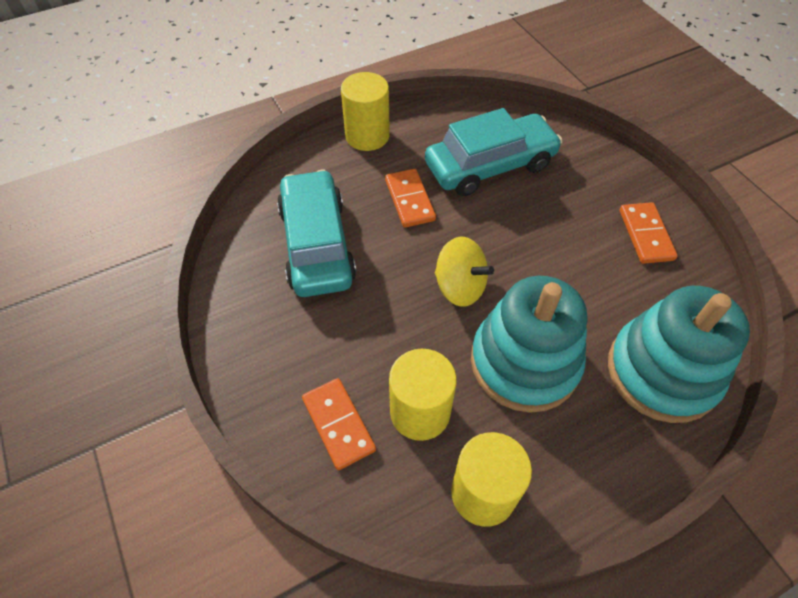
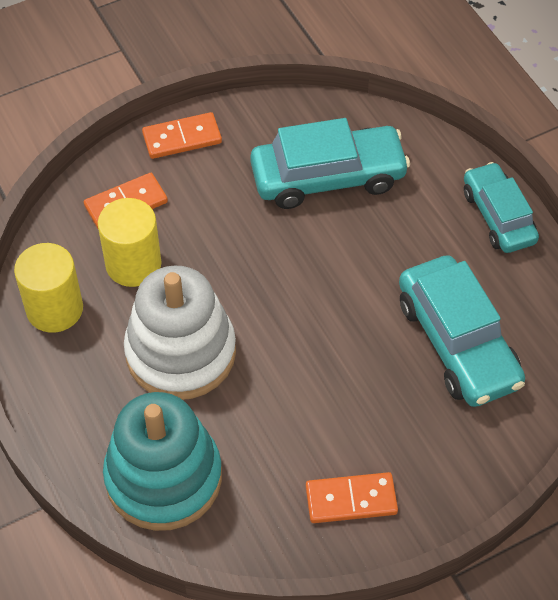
camera: 90 degrees right, 0 degrees up
(367, 136) = (498, 216): yellow cylinder -> turquoise car
(409, 200) = (395, 258): orange domino -> orange domino (182, 138)
(460, 287) = (273, 302): yellow spinning top -> none
(524, 362) = (181, 352): turquoise stacking toy -> white stacking toy

